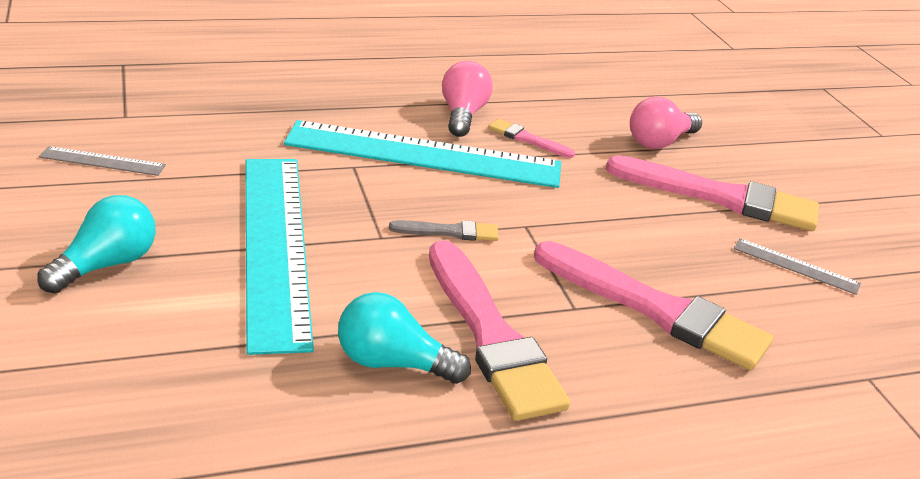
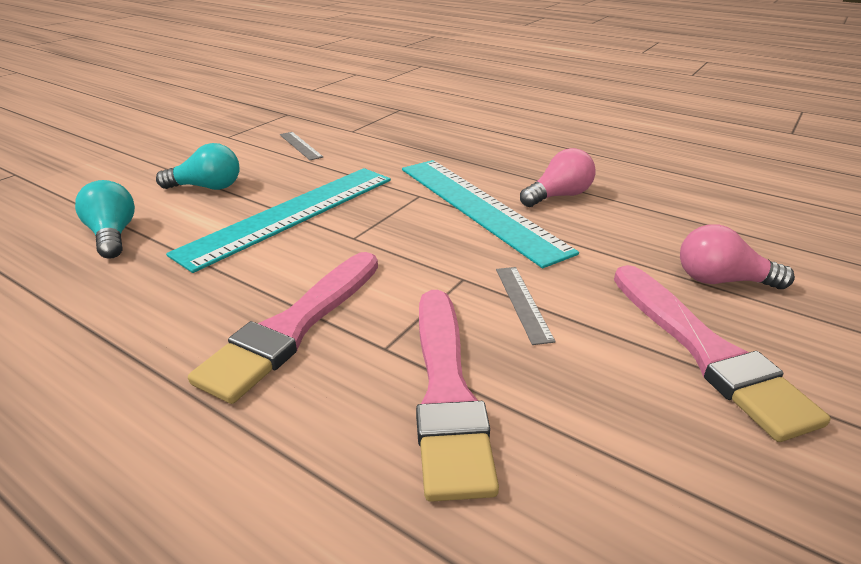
camera: 55 degrees right, 0 degrees up
(392, 363) = (212, 304): turquoise light bulb -> turquoise light bulb (113, 235)
(449, 232) = (400, 255): grey brush -> none
(527, 139) = (582, 228): pink brush -> none
(796, 266) = (684, 458): grey ruler -> grey ruler (523, 303)

